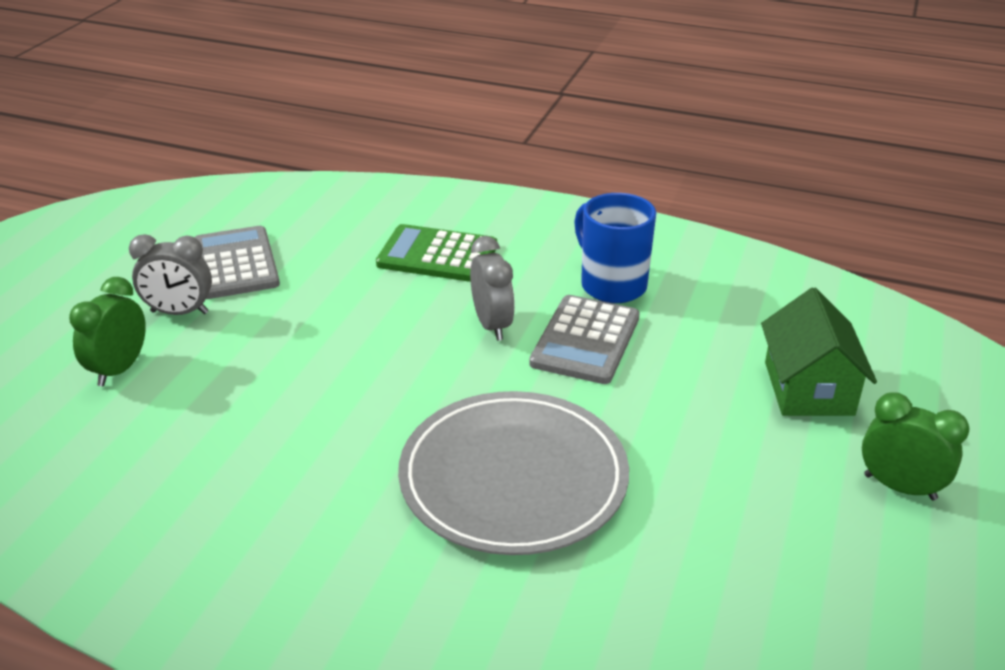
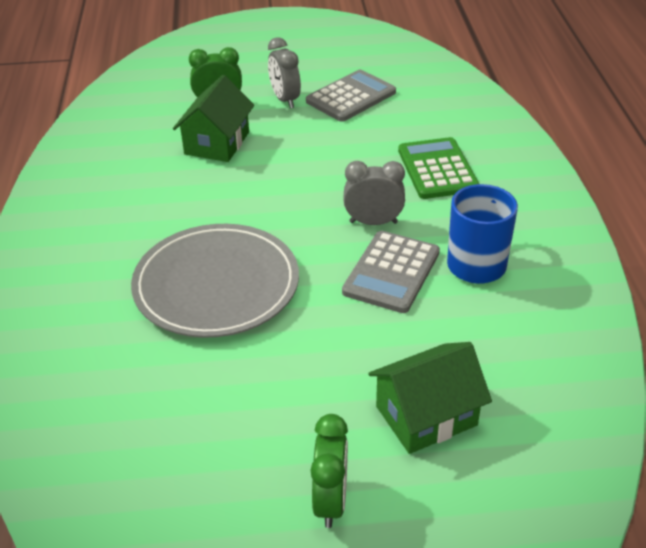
camera: 65 degrees right, 5 degrees up
(212, 396) = (217, 143): none -> green house
(492, 325) = (373, 222): grey clock -> grey clock turned 135 degrees counterclockwise
(585, 340) = (391, 272): grey calculator -> grey calculator turned 60 degrees counterclockwise

